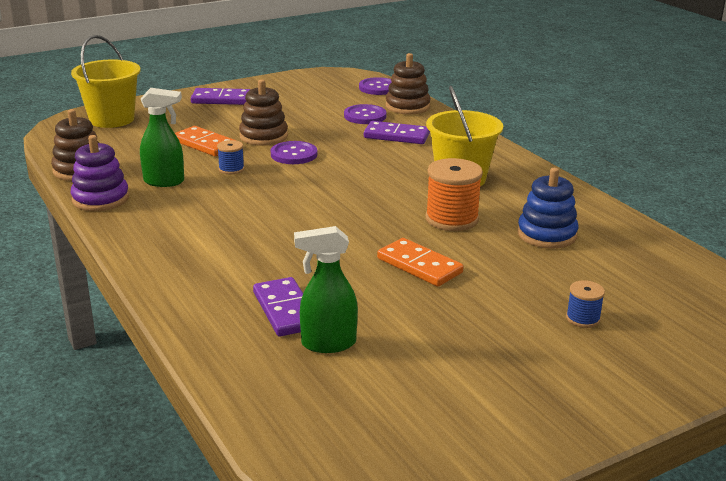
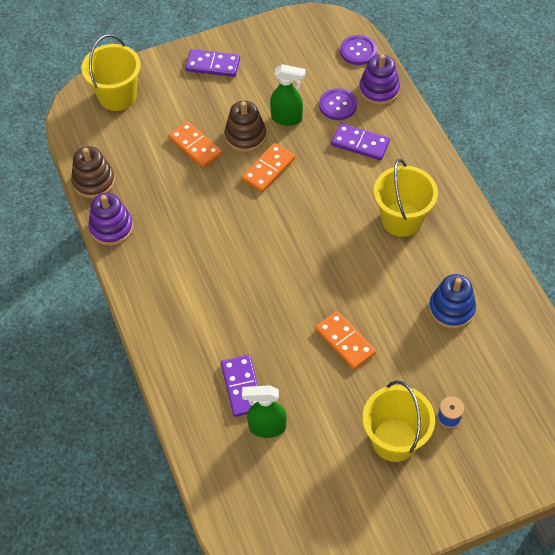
camera: 10 degrees right, 30 degrees up
(164, 182) = (161, 205): green spray bottle -> green spray bottle (287, 118)
(231, 169) = (215, 189): blue spool -> none
(294, 154) = (268, 169): purple button -> orange domino
(407, 106) = (379, 90): brown stacking toy -> purple stacking toy
(452, 219) = (382, 280): orange spool -> none
(515, 343) = (394, 440): none -> yellow bucket

